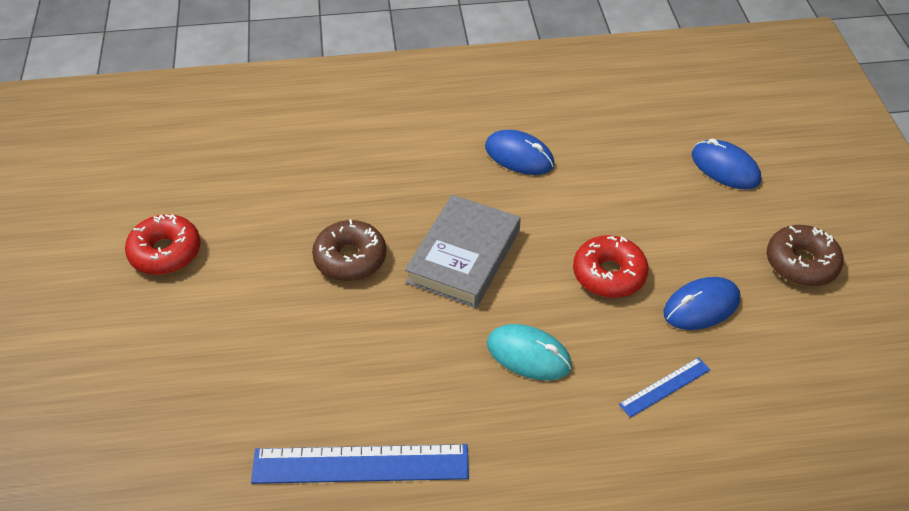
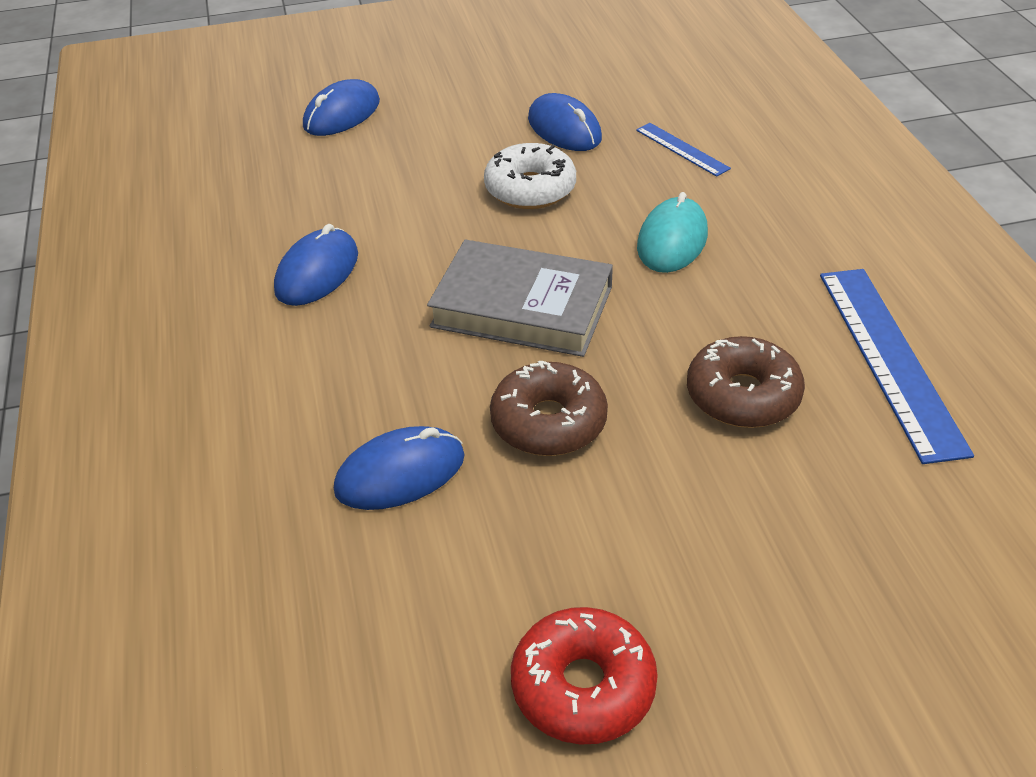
camera: 95 degrees left, 5 degrees down
(328, 190) = (400, 473): none -> blue mouse
(609, 274) = (530, 189): red donut -> white donut
(801, 263) = (489, 72): brown donut -> brown donut (743, 395)

